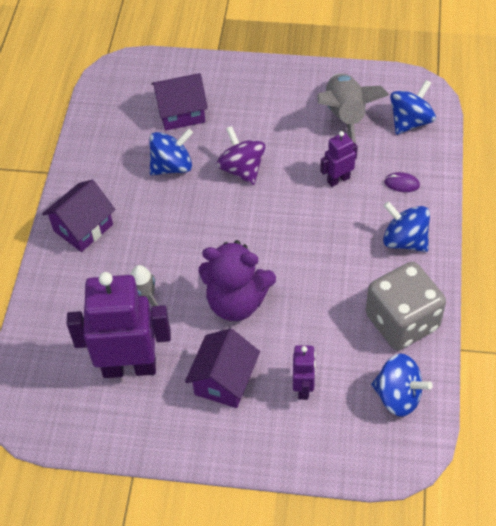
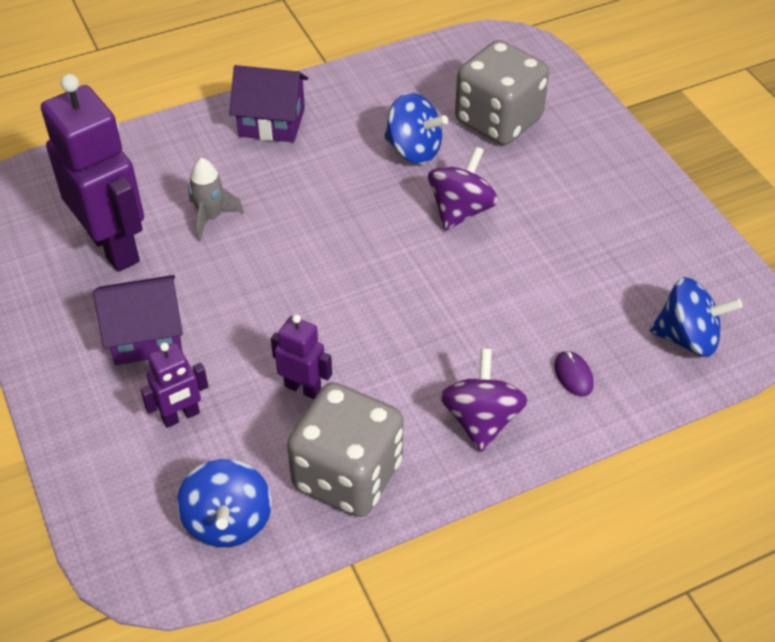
camera: 55 degrees right, 5 degrees down
(181, 113) = (498, 120): purple house -> grey dice
(236, 302) = (263, 296): purple teddy bear -> none
(338, 179) = (523, 307): purple robot -> purple robot (303, 388)
(345, 117) = (631, 268): grey rocket -> none
(404, 240) = (481, 420): blue spinning top -> purple spinning top

